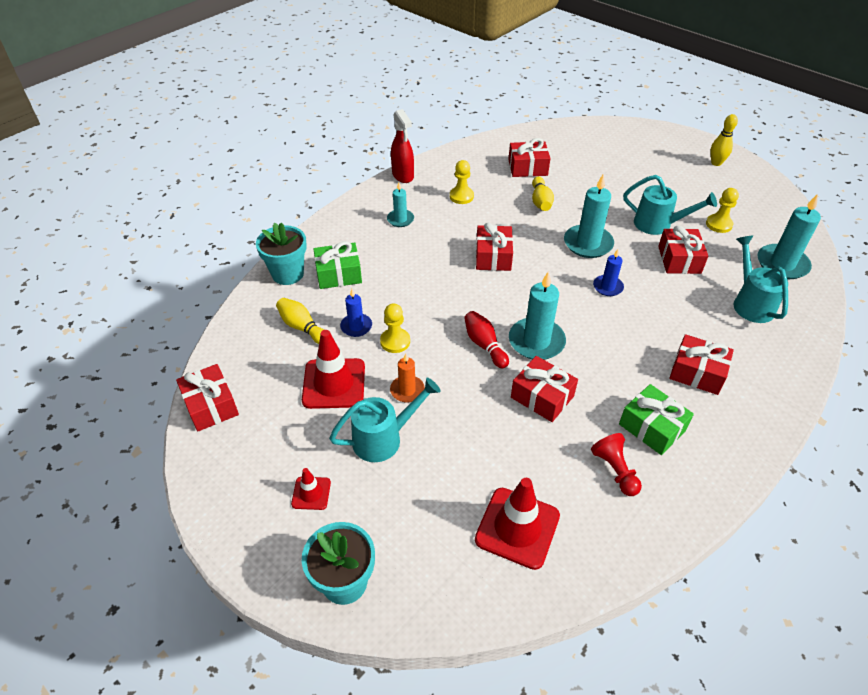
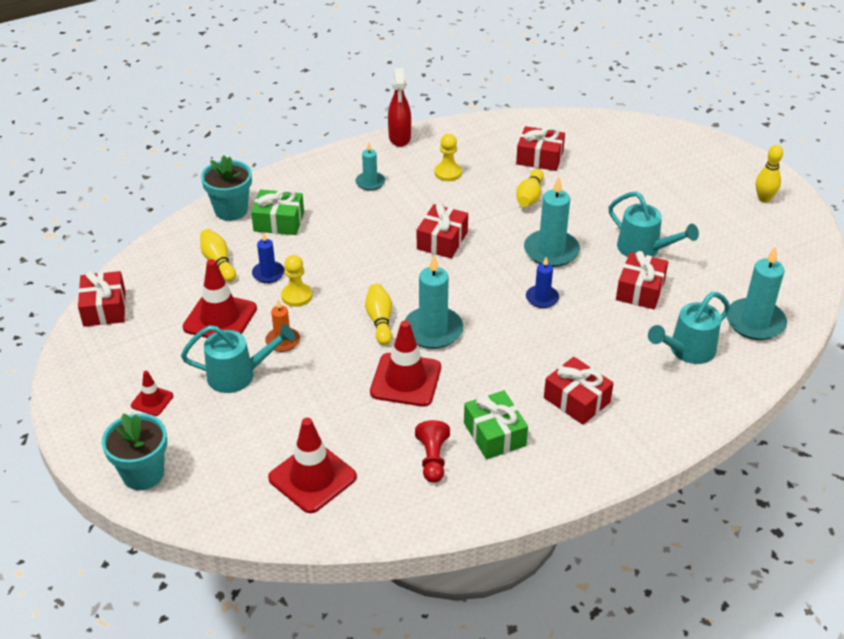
camera: 20 degrees right, 5 degrees down
(484, 345) = (380, 321): red bowling pin -> yellow bowling pin
(542, 397) = (405, 380): red gift -> red traffic cone
(719, 224) = (714, 265): yellow pawn -> none
(750, 303) = (687, 351): turquoise watering can -> turquoise watering can turned 135 degrees counterclockwise

